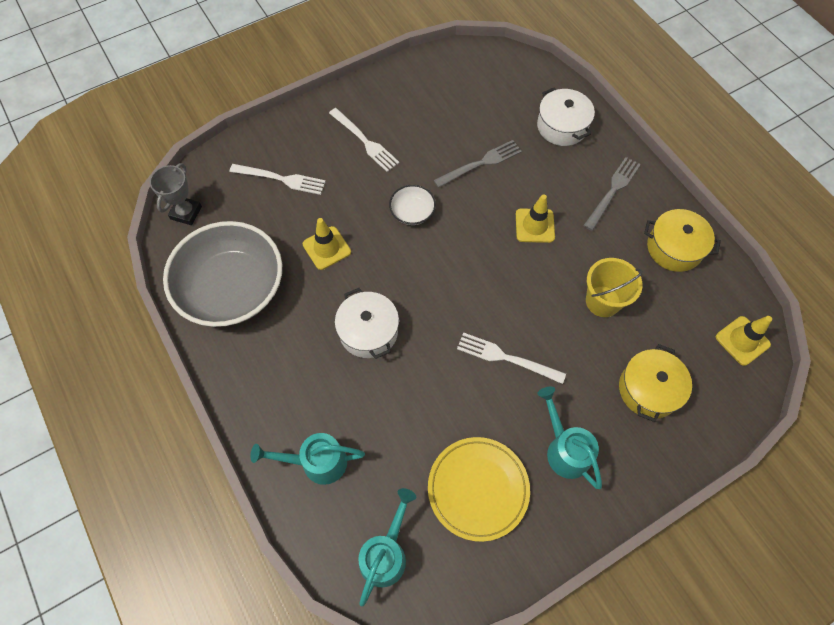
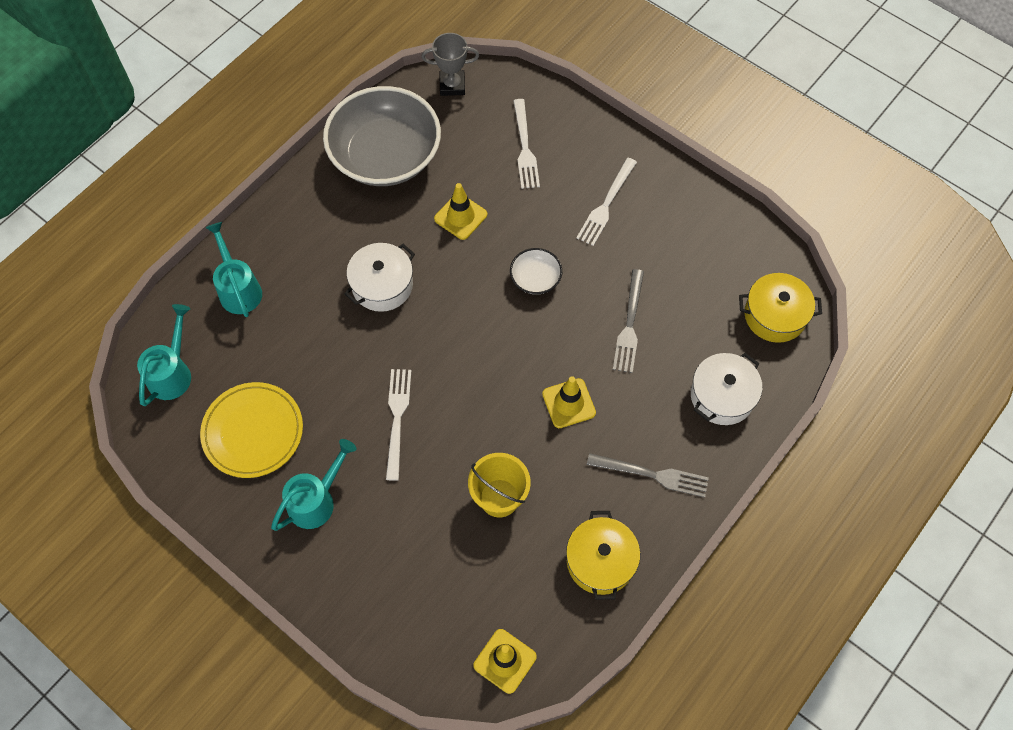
camera: 70 degrees right, 0 degrees up
(386, 553) = (172, 373): turquoise watering can -> turquoise watering can turned 75 degrees counterclockwise
(481, 163) = (629, 326): grey fork -> grey fork turned 60 degrees clockwise
(648, 389) = (409, 569): yellow pot -> yellow pot (775, 315)

